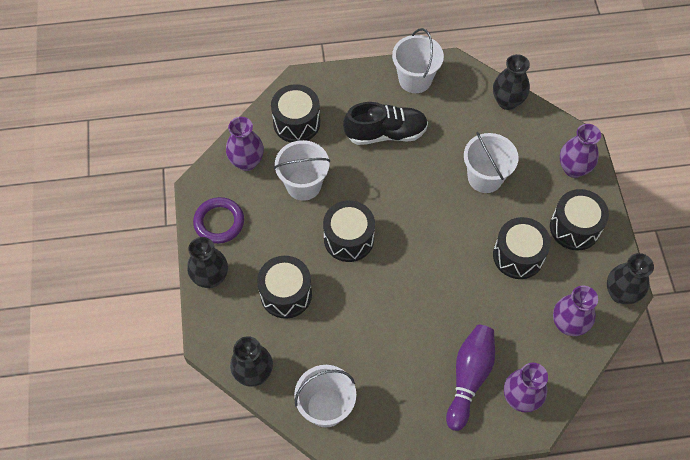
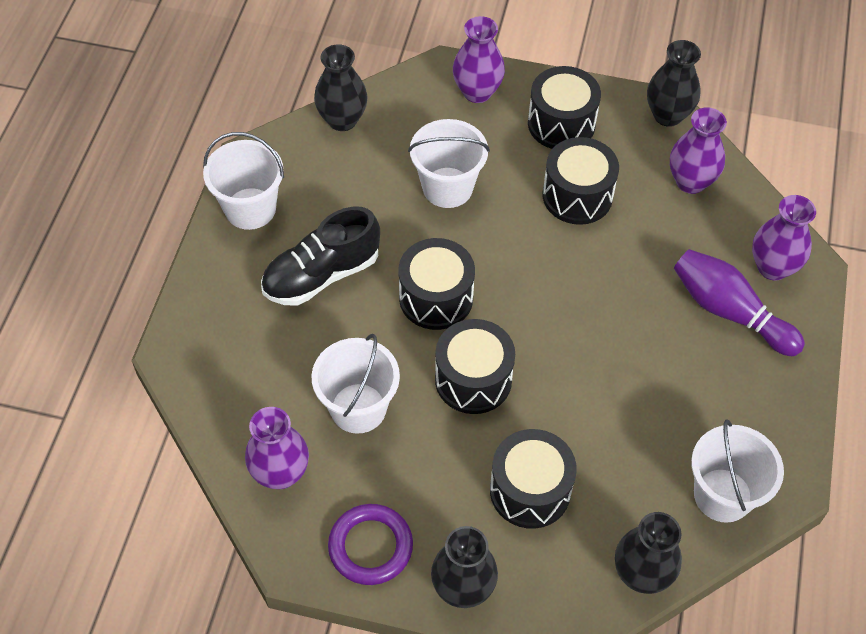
camera: 70 degrees left, 5 degrees down
(296, 123) = (245, 382): black drum -> black drum (436, 298)
(385, 133) = (321, 275): black shoe -> black shoe turned 135 degrees counterclockwise

